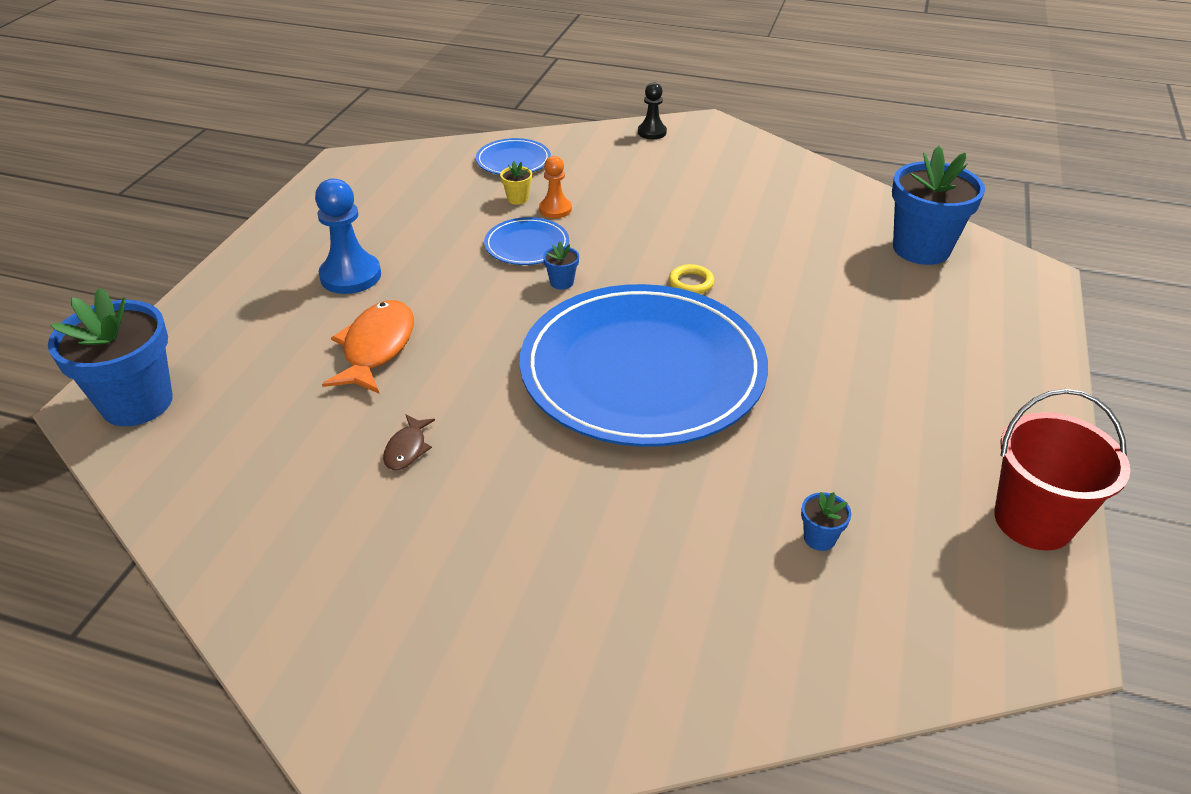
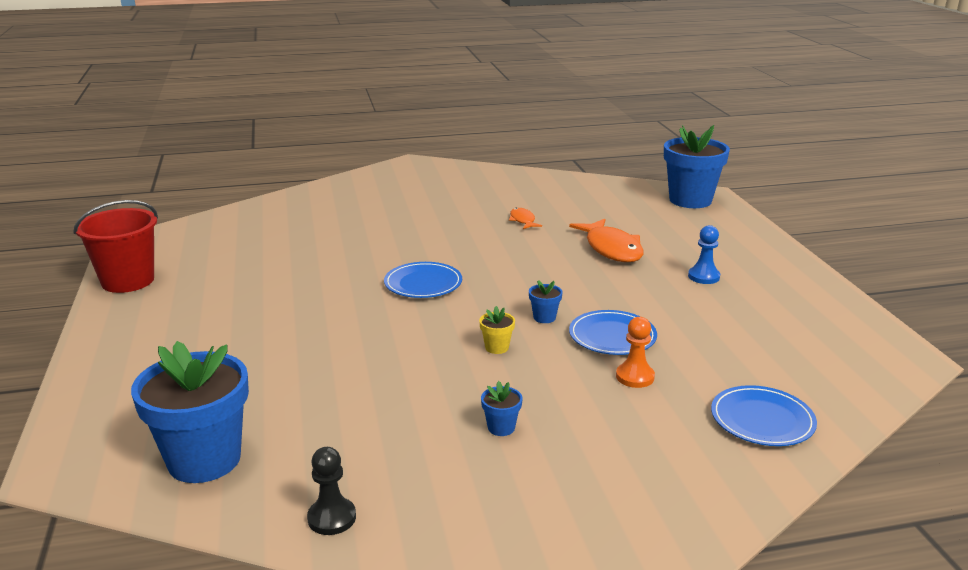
camera: 150 degrees right, 15 degrees down
(350, 276) = (703, 277): blue pawn -> blue pawn, size x0.60
(407, 449) = (523, 220): brown fish -> orange fish
(517, 199) = (685, 376): yellow flower pot -> yellow flower pot (497, 347)
(642, 370) = (423, 283): blue plate -> blue plate, size x0.41
(652, 132) = (668, 538): black pawn -> black pawn (332, 518)
(691, 283) = (435, 349): yellow ring -> none
(819, 538) = (264, 245): blue flower pot -> blue flower pot (501, 428)

